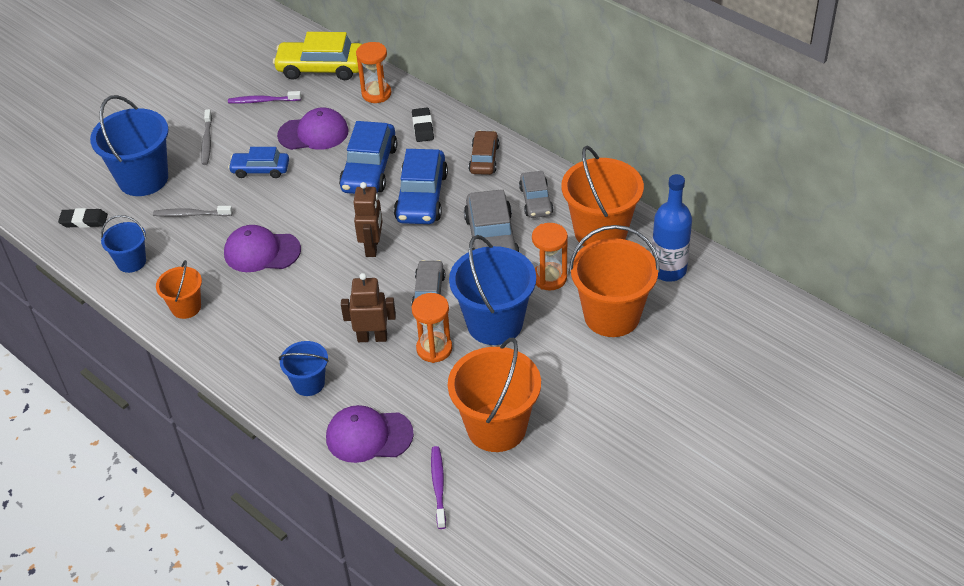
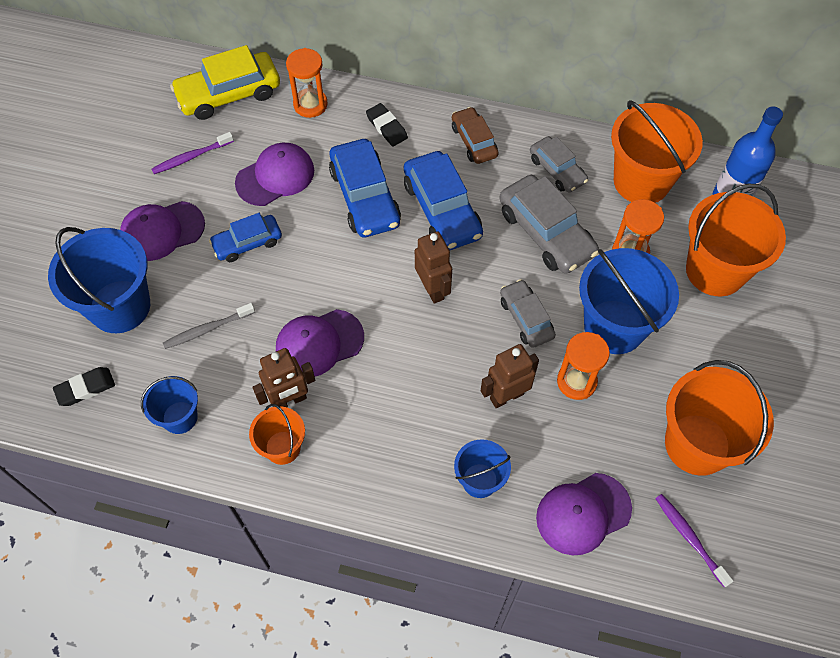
camera: 30 degrees left, 15 degrees up
(207, 141) = (162, 231): grey toothbrush -> purple cap
(213, 280) = (289, 400): none -> brown robot

